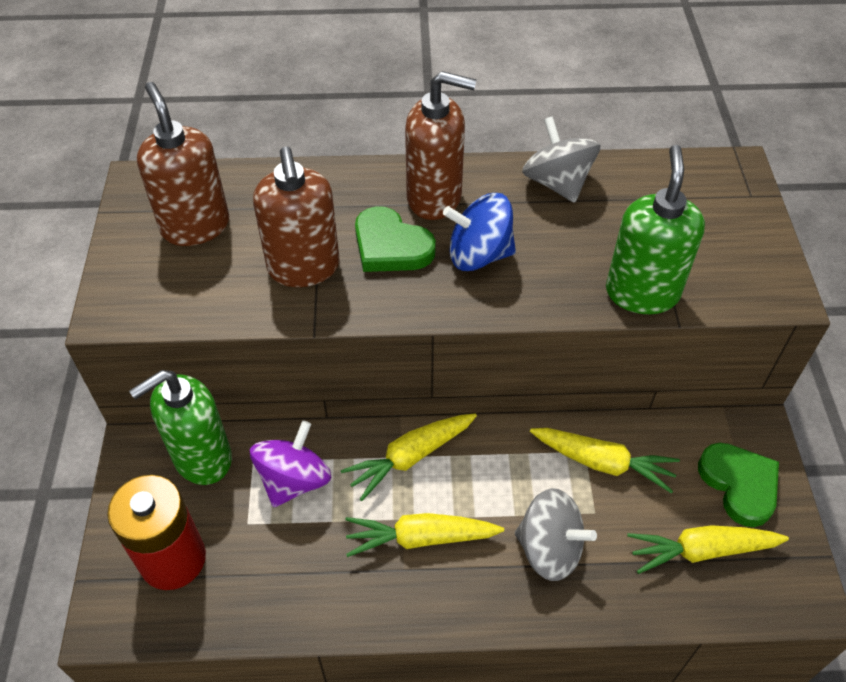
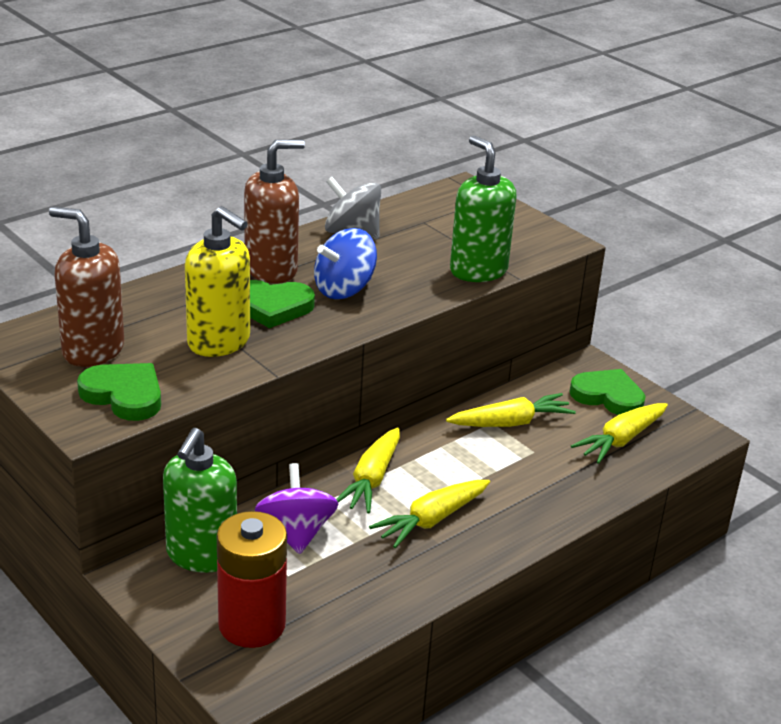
camera: 40 degrees left, 20 degrees down
(169, 292) = (124, 395): none -> green heart
(304, 268) = (219, 342): brown soap dispenser -> yellow soap dispenser
(549, 549) = (526, 484): grey spinning top -> none

